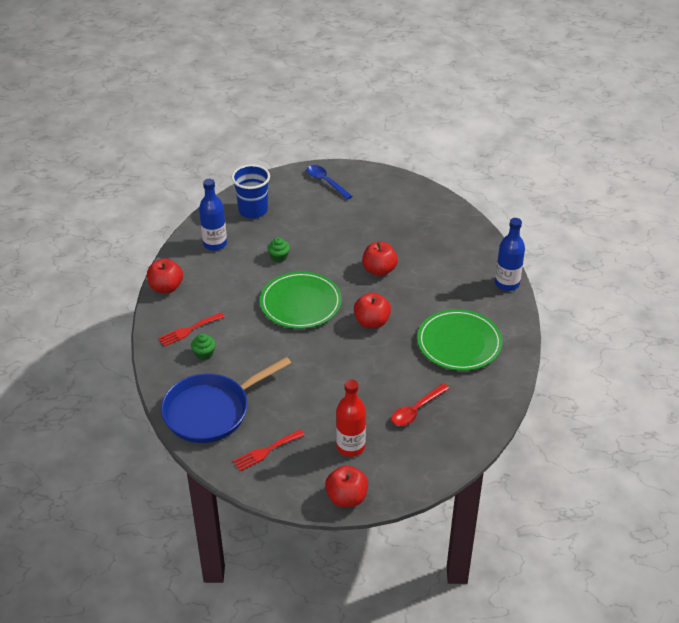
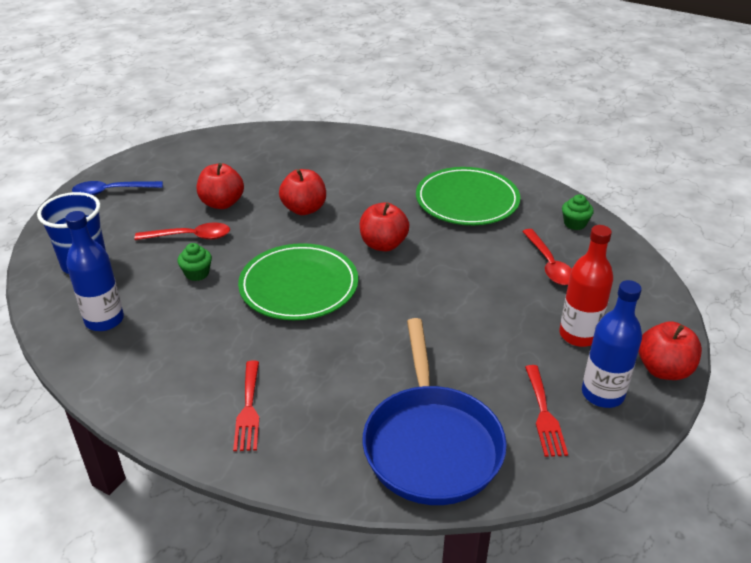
camera: 60 degrees left, 5 degrees down
(166, 287) = (134, 402): red apple -> red apple (222, 203)
(204, 354) = (311, 410): green cupcake -> green cupcake (575, 224)
(309, 237) = (190, 237): none -> red spoon
(507, 284) = (406, 143): blue bottle -> blue bottle (602, 394)

